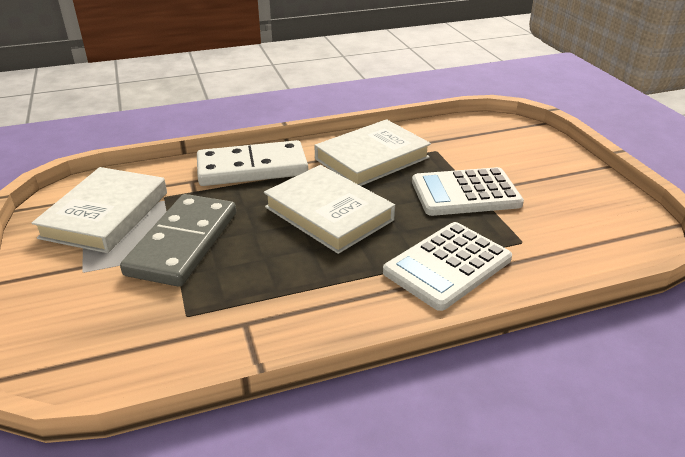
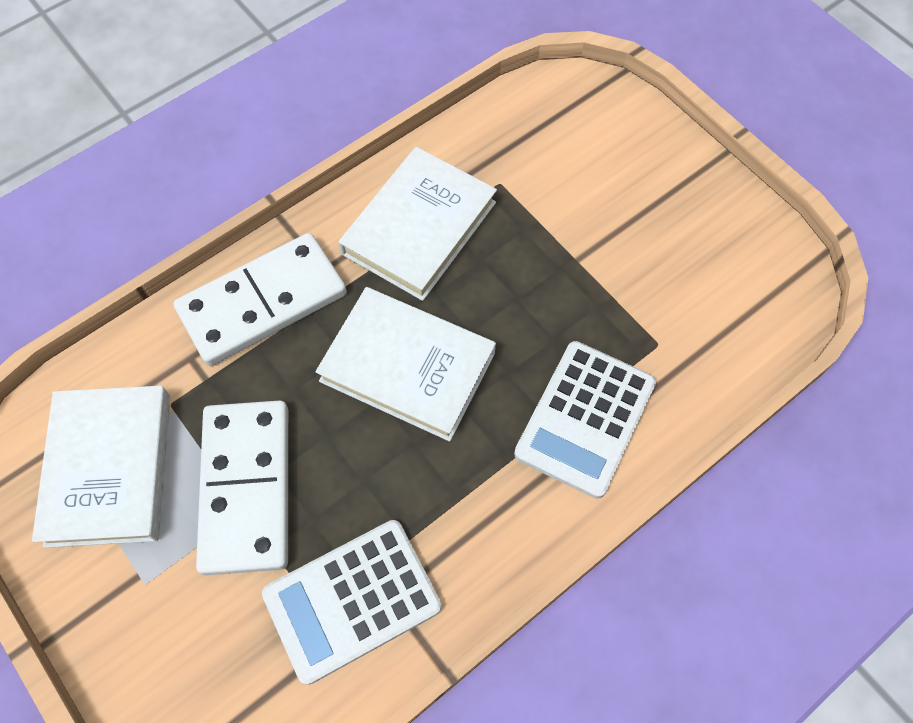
camera: 20 degrees left, 30 degrees up
(183, 243) = (246, 488): grey domino -> white domino
(465, 193) = (565, 268): white calculator -> white calculator (352, 600)

